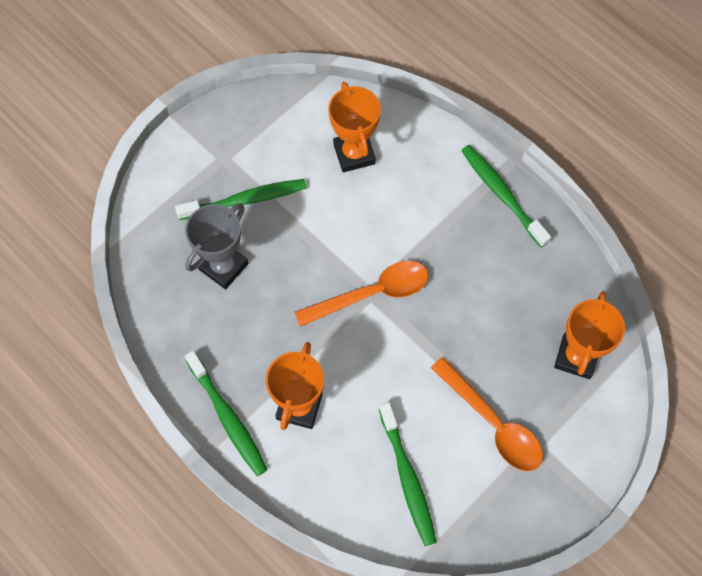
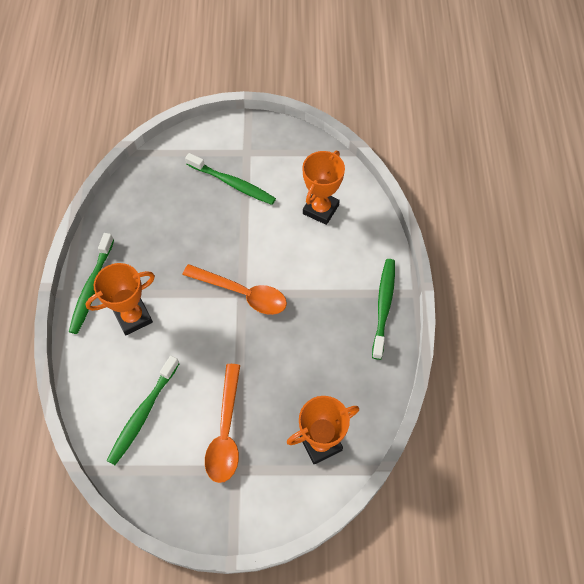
camera: 45 degrees right, 5 degrees down
(223, 266) = (181, 208): grey trophy -> none

